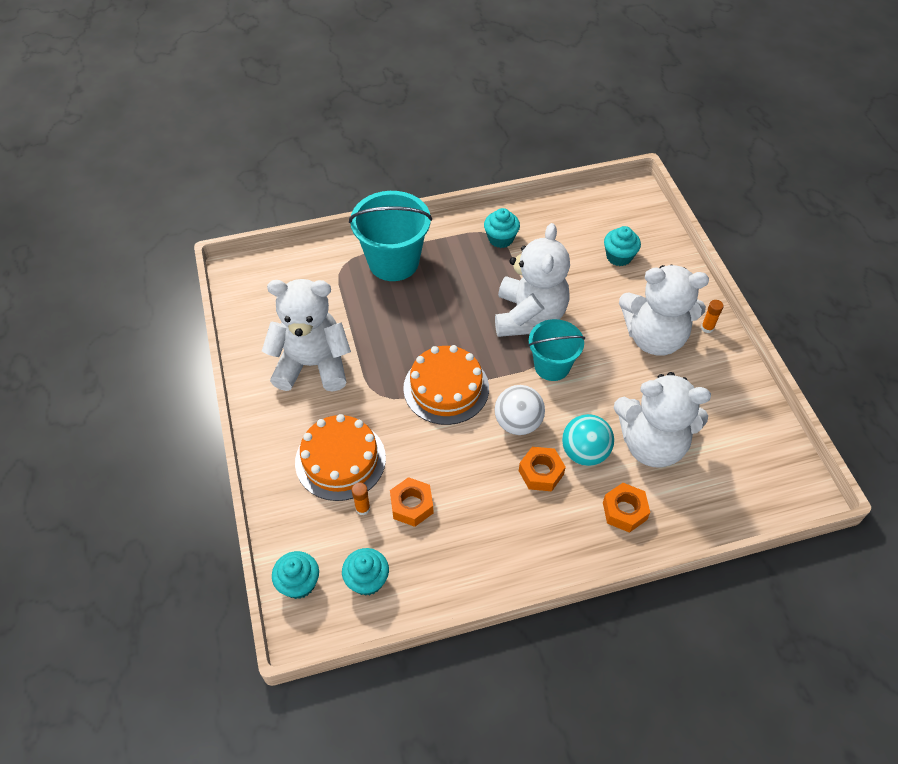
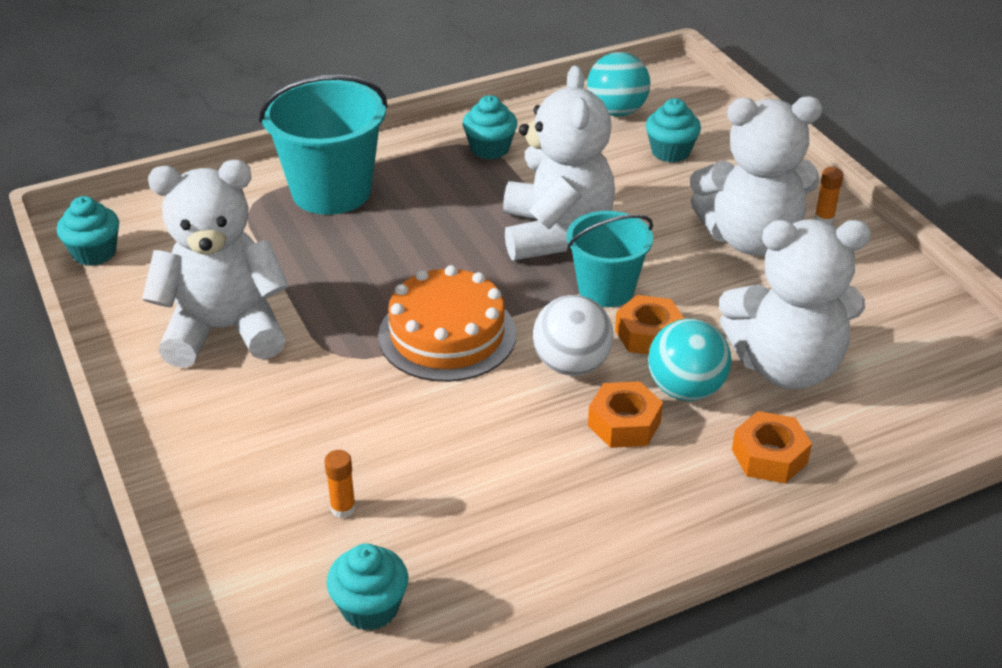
camera: 10 degrees left, 15 degrees down
(299, 583) = (251, 629): turquoise cupcake -> turquoise cupcake (94, 253)
(340, 460) = (293, 448): orange cake -> none
(412, 505) = (425, 494): orange nut -> orange nut (649, 334)
(590, 216) = (616, 111): none -> turquoise ball

